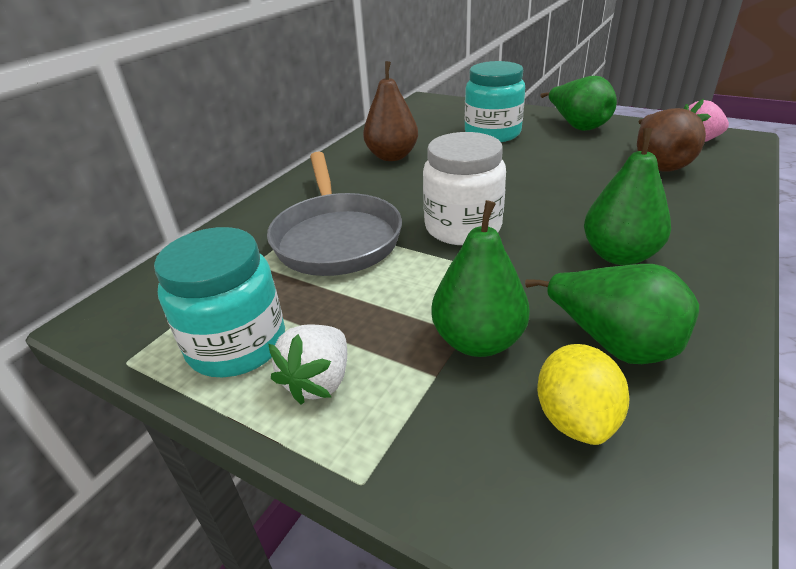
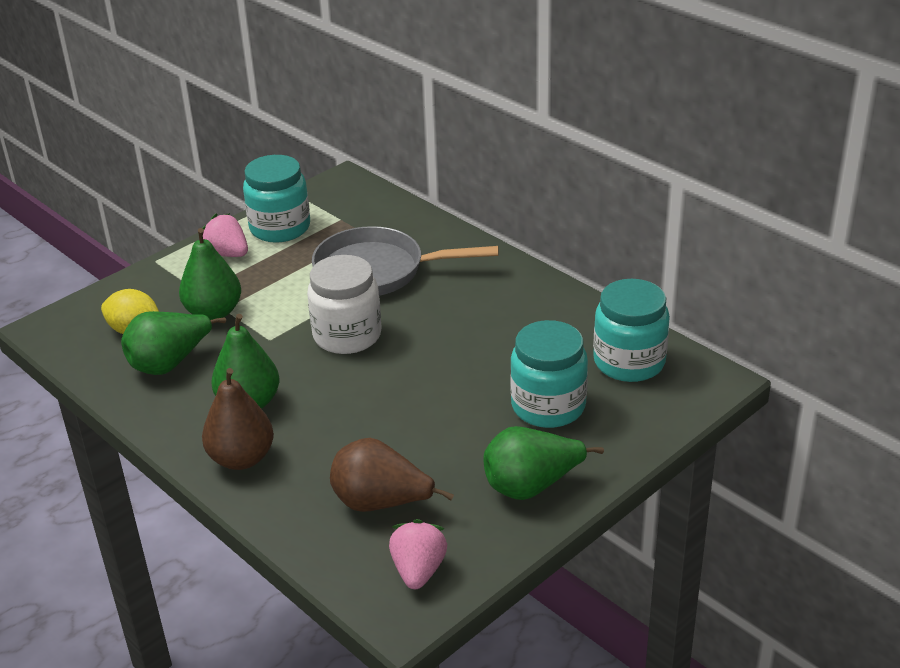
camera: 105 degrees right, 0 degrees up
(319, 381) = (227, 253): white strawberry -> pink strawberry
(392, 156) = (524, 320): brown pear -> brown pear (241, 458)
(424, 120) = (629, 362): none -> turquoise jar

